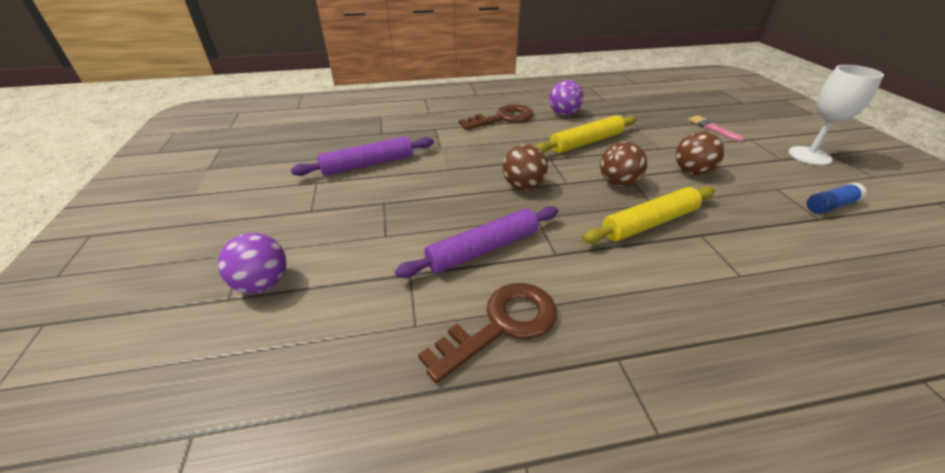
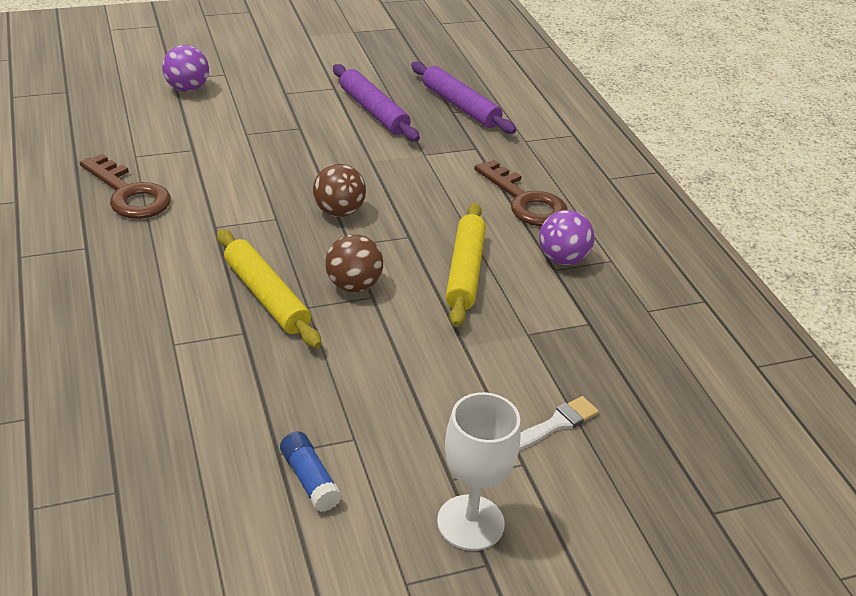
camera: 80 degrees right, 0 degrees up
(483, 249) = (224, 185): purple rolling pin -> purple rolling pin (460, 106)
(586, 142) = (465, 271): yellow rolling pin -> yellow rolling pin turned 45 degrees clockwise
(692, 171) = (392, 360): brown ball -> none
(712, 128) = (556, 424): pink brush -> white brush

